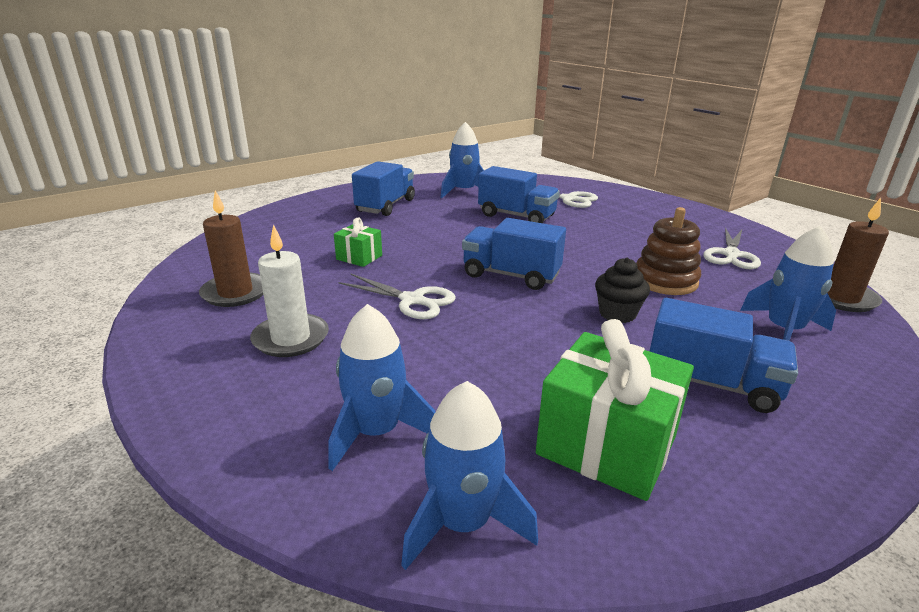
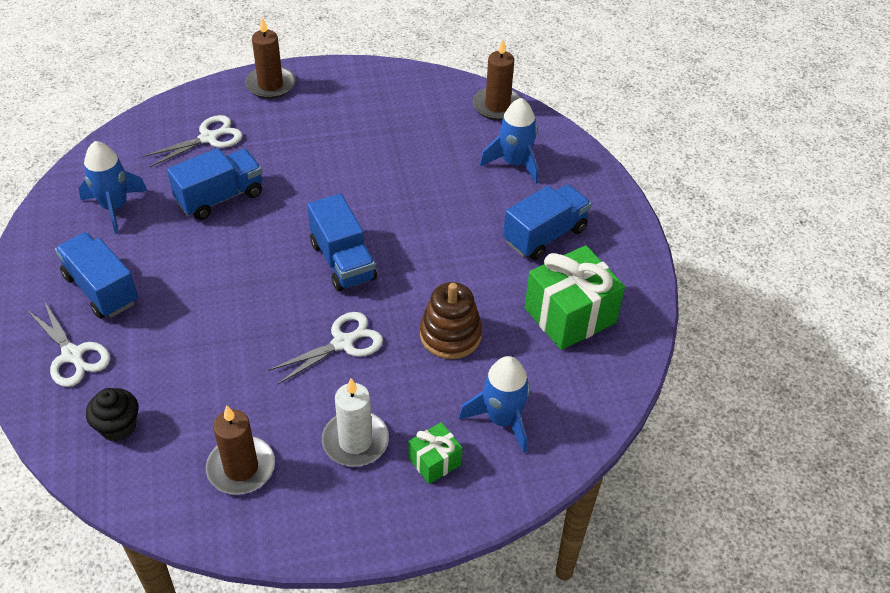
camera: 65 degrees left, 20 degrees up
(359, 257) = (228, 354): green gift -> green gift (434, 461)
(463, 523) = (594, 404): blue rocket -> none
(511, 275) = (343, 261): blue truck -> blue truck turned 75 degrees counterclockwise
(617, 314) = (443, 231): black cupcake -> black cupcake (118, 427)
(657, 203) = (270, 85): none -> brown candle
(665, 281) = (415, 176): brown stacking toy -> brown stacking toy (450, 335)
(731, 255) = (402, 112): white scissors -> white scissors (73, 355)

